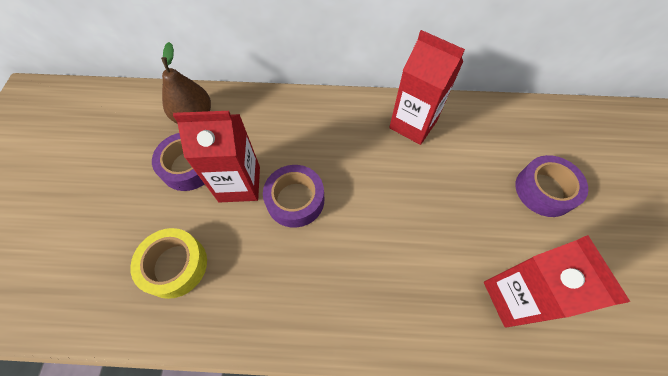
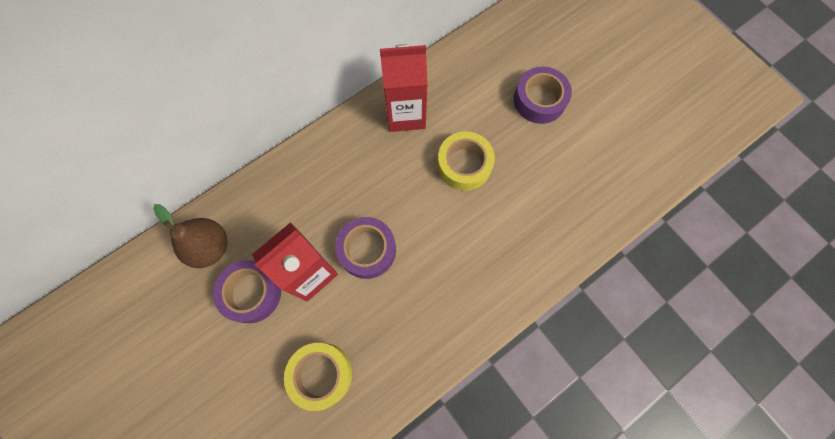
camera: 40 degrees left, 10 degrees up
(431, 194) = (464, 165): none -> yellow tape
(513, 297) = (571, 199): red carton -> none

